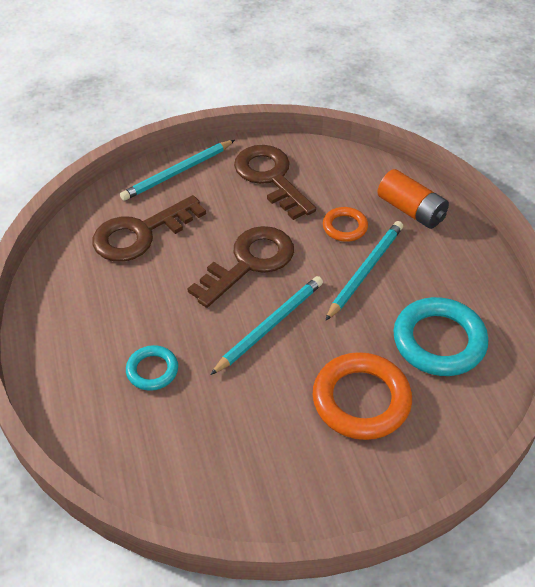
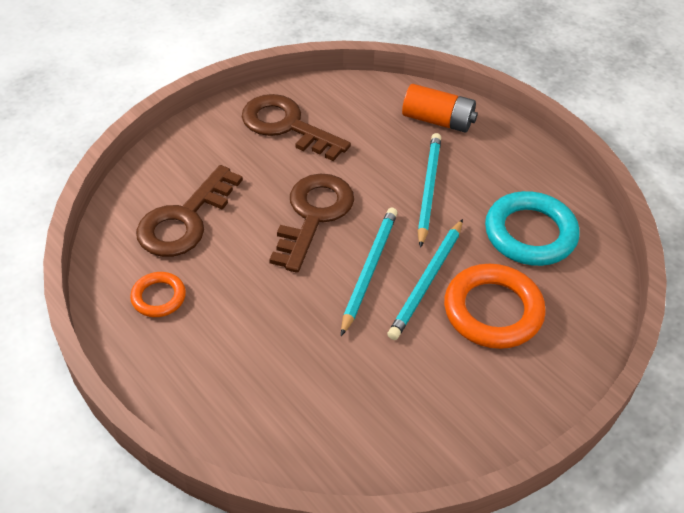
camera: 25 degrees left, 0 degrees up
(152, 370) = (278, 352): turquoise ring -> none
(178, 172) = (188, 147): turquoise pencil -> turquoise pencil (427, 281)
(345, 227) = (386, 154): orange ring -> orange ring (158, 297)

